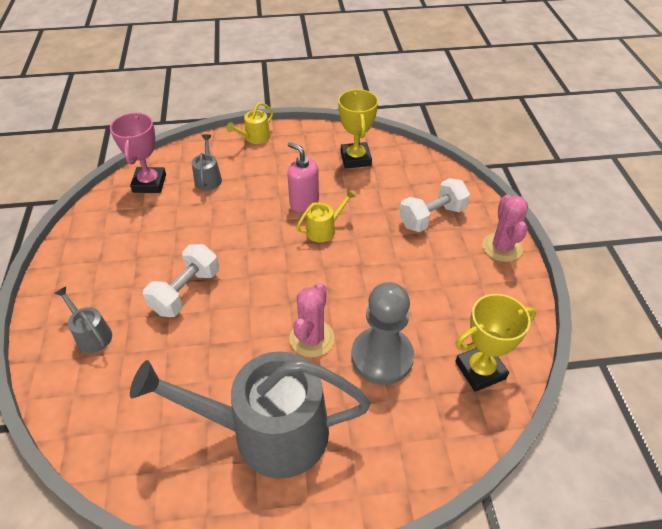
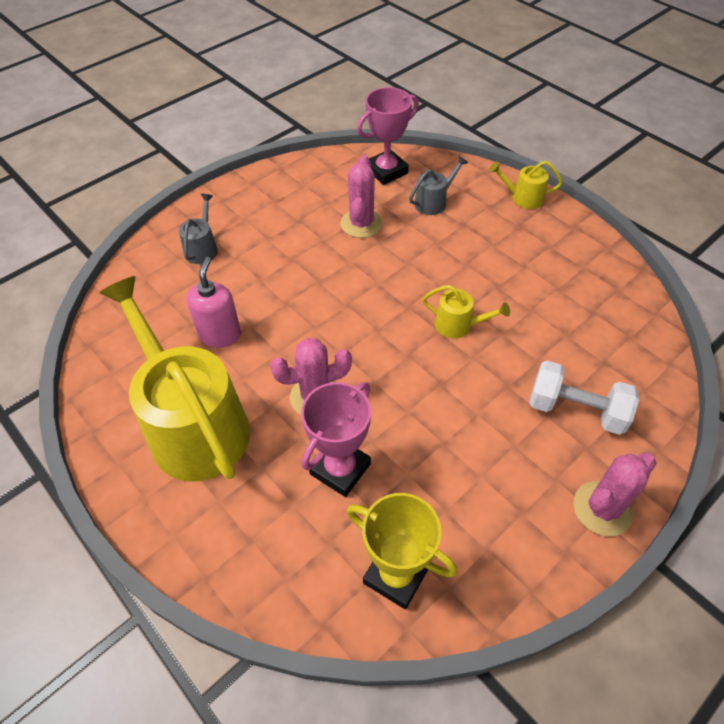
camera: 55 degrees right, 5 degrees up
(183, 225) = (361, 224): none -> pink cactus
(186, 292) = (291, 275): white dumbbell -> none
(268, 432) = (194, 425): grey watering can -> yellow watering can
(304, 203) = (477, 288): pink soap dispenser -> pink soap dispenser (220, 335)
(355, 158) = (588, 291): yellow trophy -> none
(382, 357) = (340, 469): grey pawn -> pink trophy

